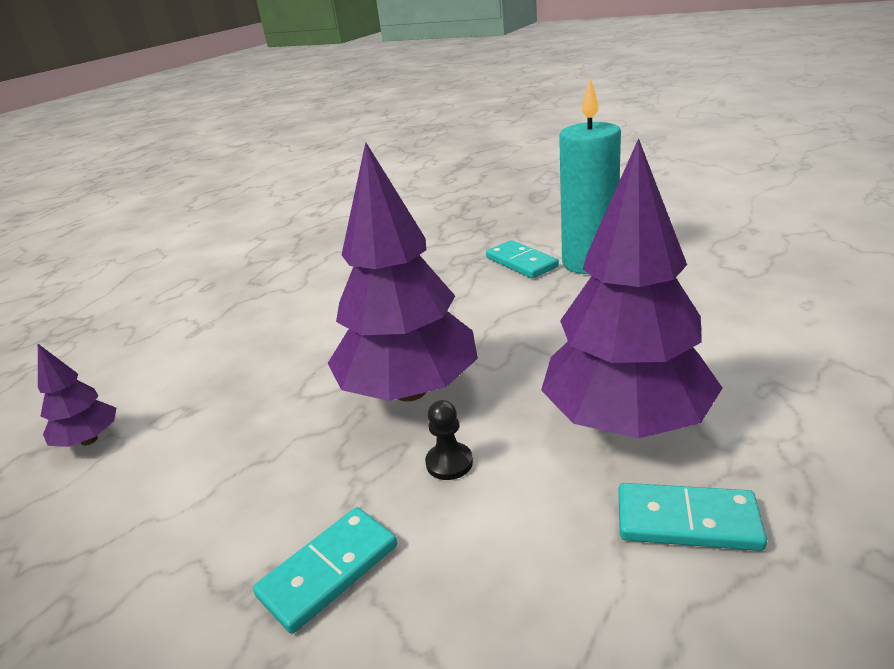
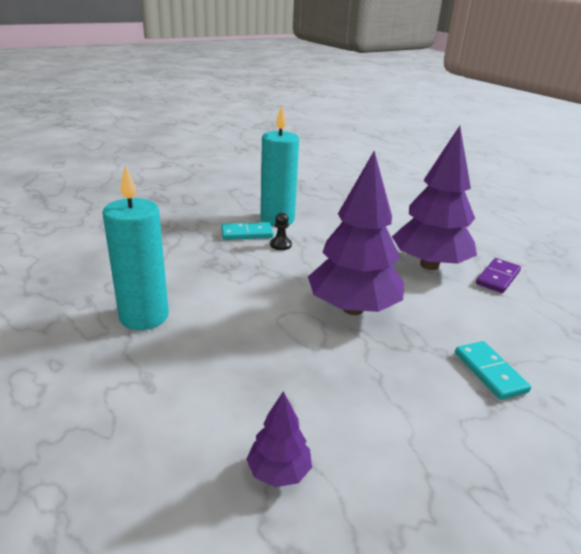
camera: 70 degrees left, 0 degrees up
(295, 287) = (144, 316): none -> turquoise candle
(449, 463) = (428, 316): black pawn -> black pawn (280, 245)
(687, 521) = (498, 278): turquoise domino -> purple domino

